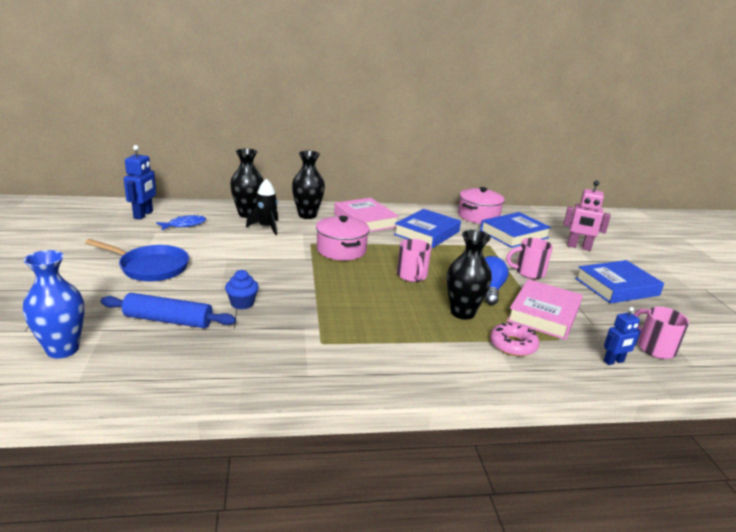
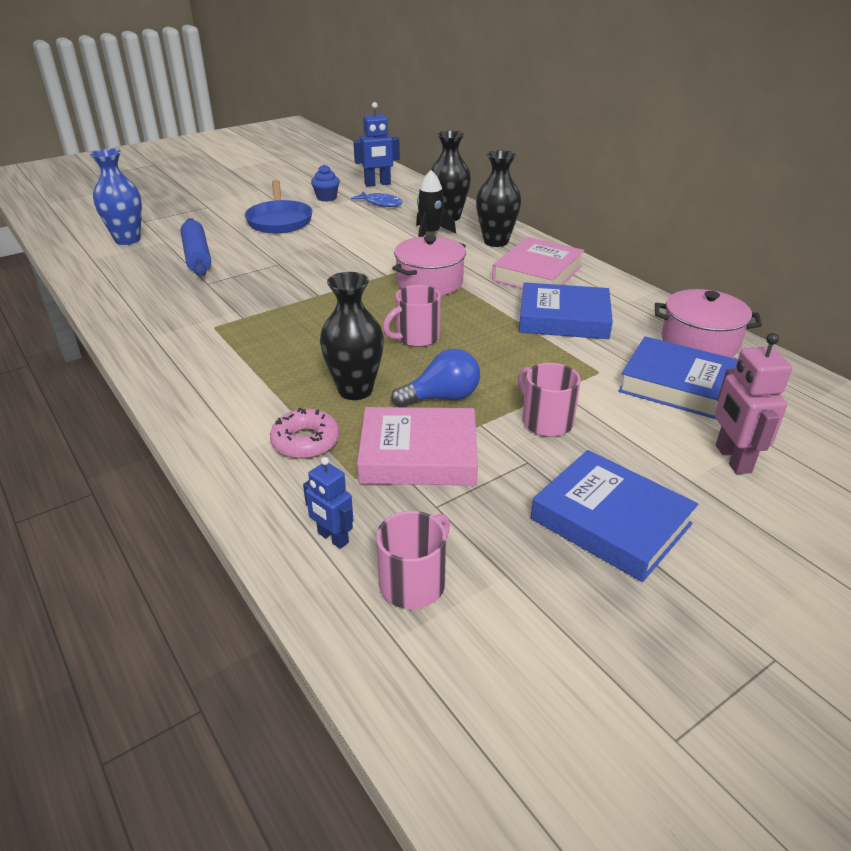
camera: 65 degrees right, 10 degrees up
(242, 303) = (253, 273): blue cupcake -> blue cupcake (326, 198)

